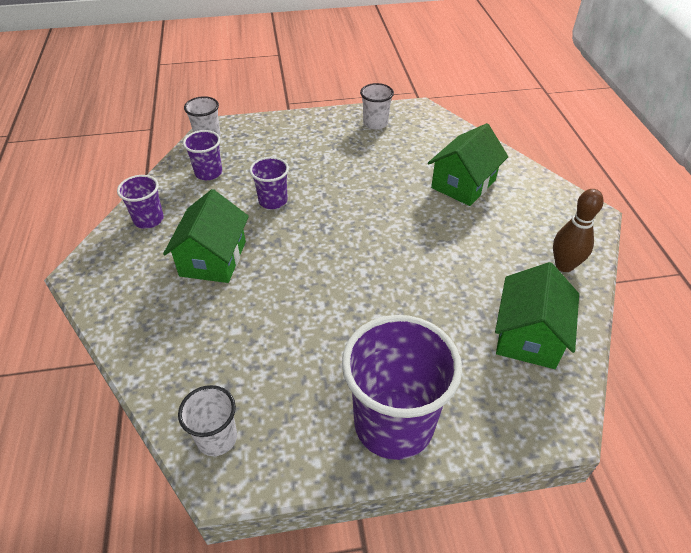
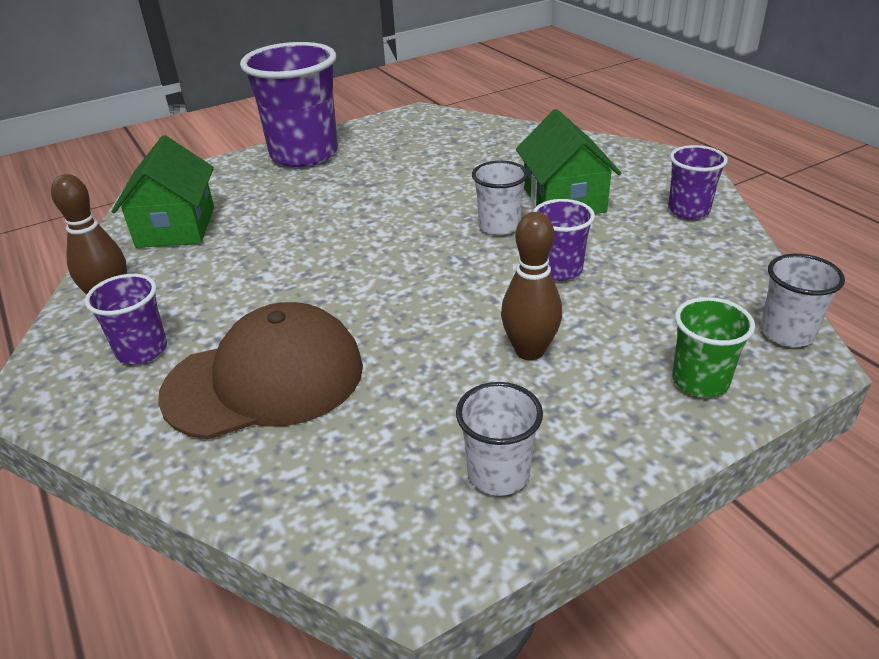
camera: 160 degrees right, 10 degrees down
(208, 173) = (698, 279): purple cup -> purple cup (142, 350)
(217, 438) = (438, 122): white cup -> white cup (499, 226)
(269, 130) = (700, 381): none -> green cup
(328, 162) = (529, 351): none -> brown bowling pin
(463, 184) = (265, 380): green house -> brown cap

